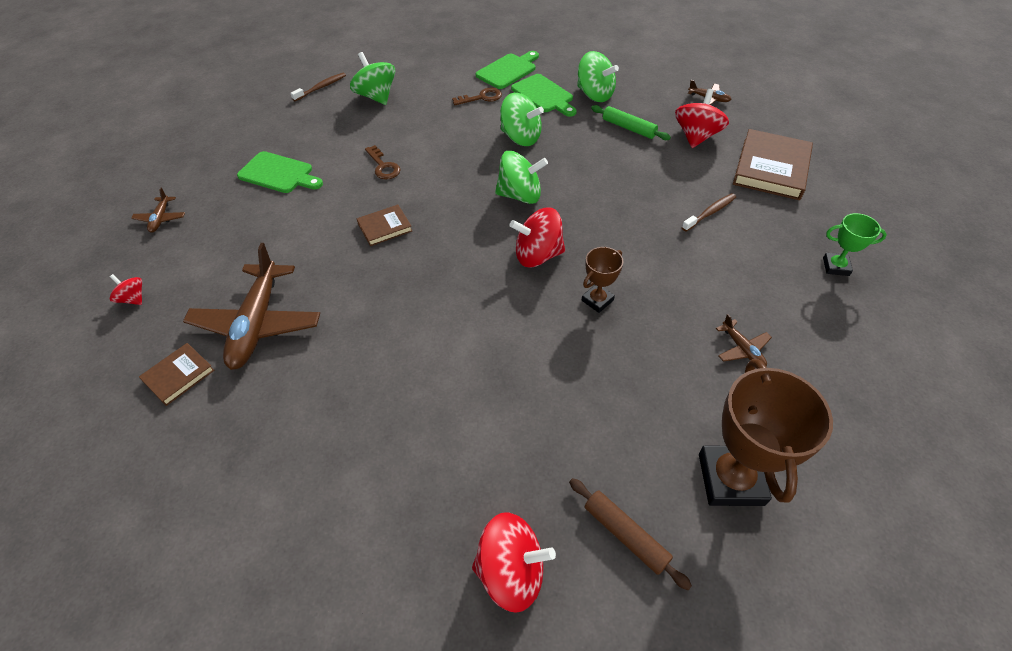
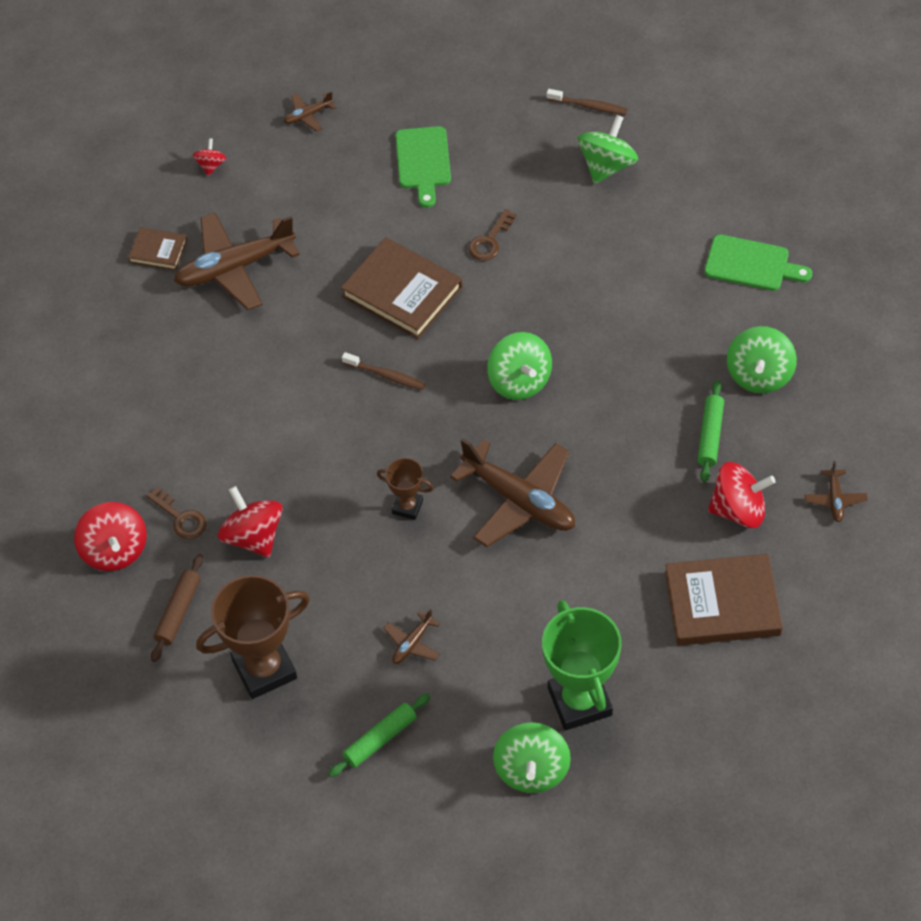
camera: 65 degrees right, 5 degrees up
(385, 227) = (402, 292): brown book -> brown book, size x1.90
(481, 97) = (673, 265): brown key -> brown key (180, 518)
(520, 138) = (620, 338): green spinning top -> green spinning top (532, 770)
(537, 255) = (439, 434): red spinning top -> red spinning top (253, 536)
(544, 95) = (722, 324): green cutting board -> none
(629, 233) = (519, 500): none -> brown plane
(710, 212) = (599, 564): brown toothbrush -> brown toothbrush (386, 375)
(836, 267) = (579, 701): green trophy -> green trophy, size x1.93
(842, 412) = (380, 739): none -> green rolling pin

